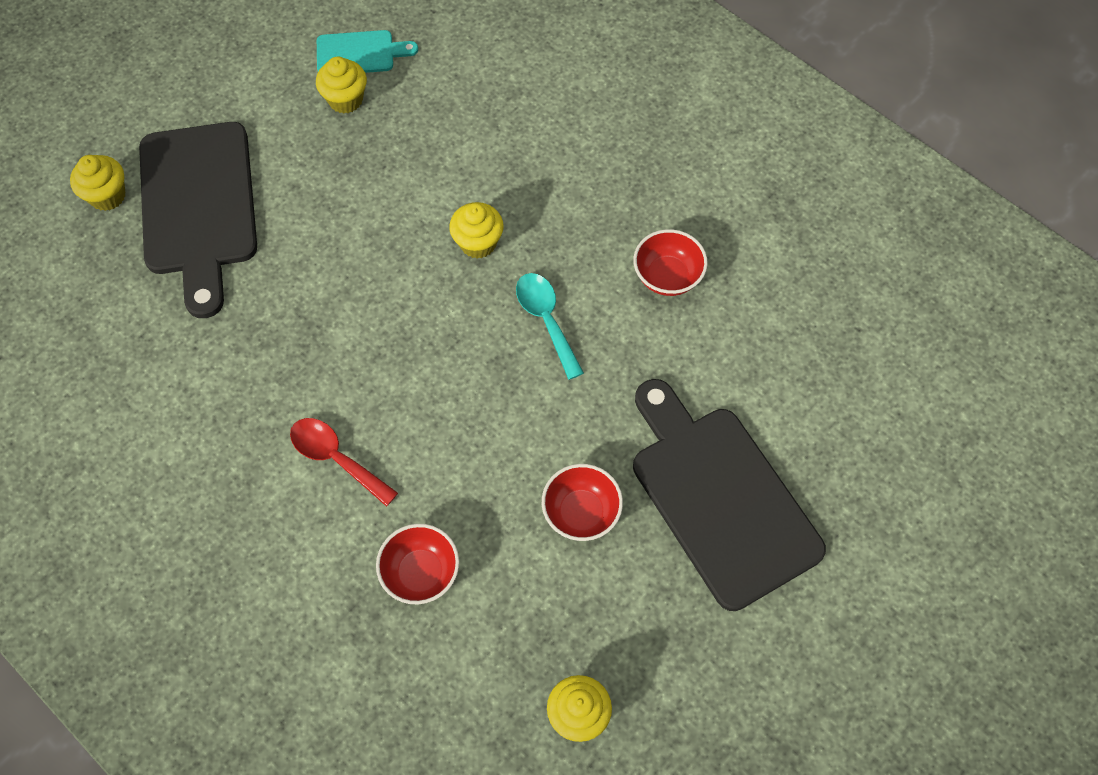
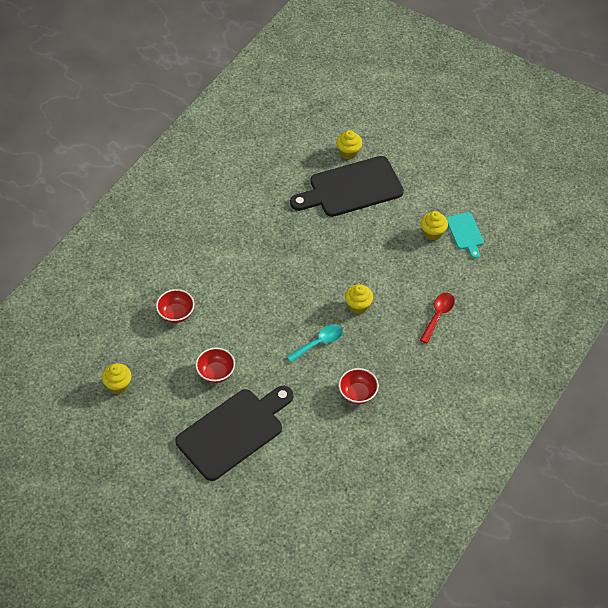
camera: 80 degrees right, 10 degrees down
(337, 458) = (227, 271): red spoon -> red spoon (438, 316)

